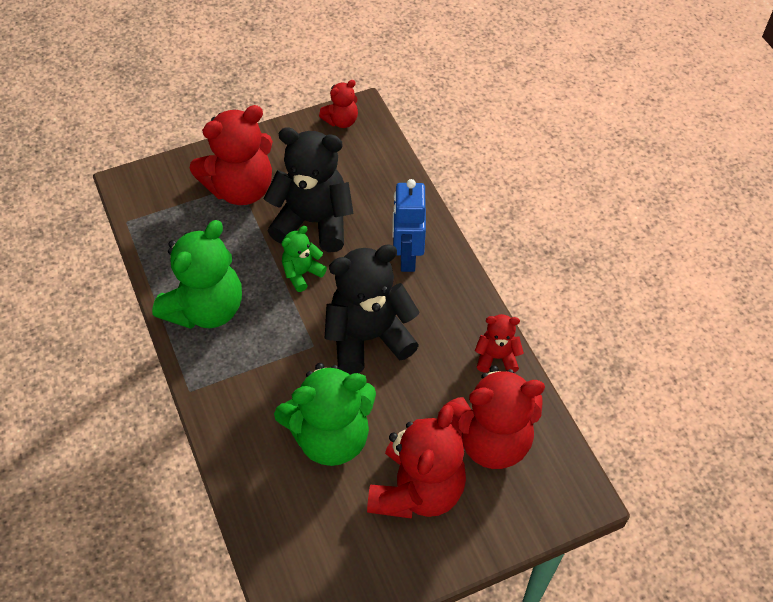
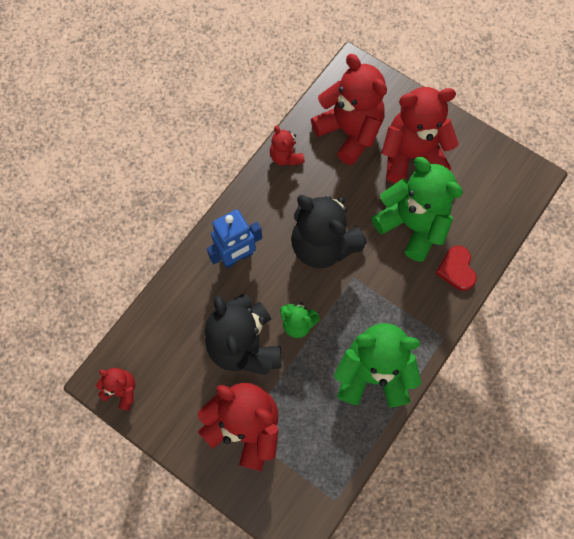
camera: 120 degrees left, 15 degrees up
(248, 450) = (456, 269): none -> red heart

